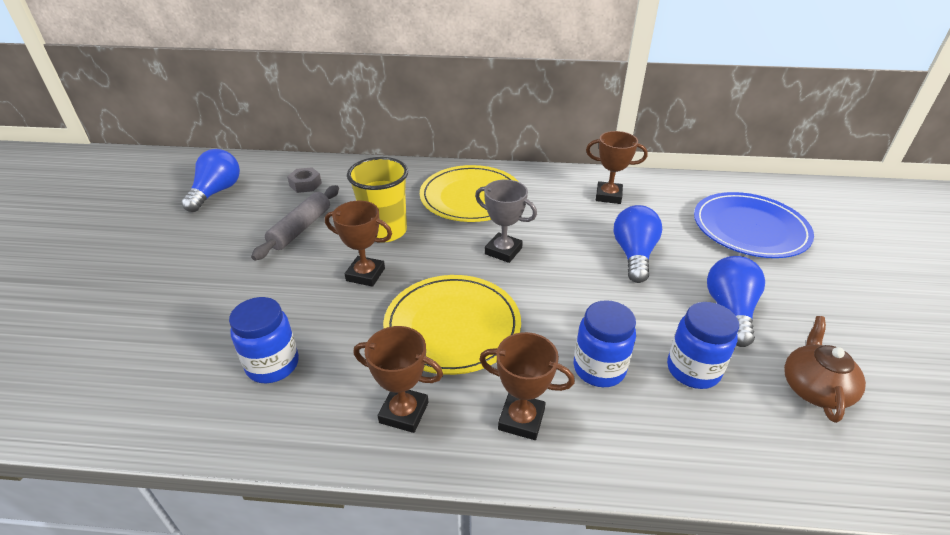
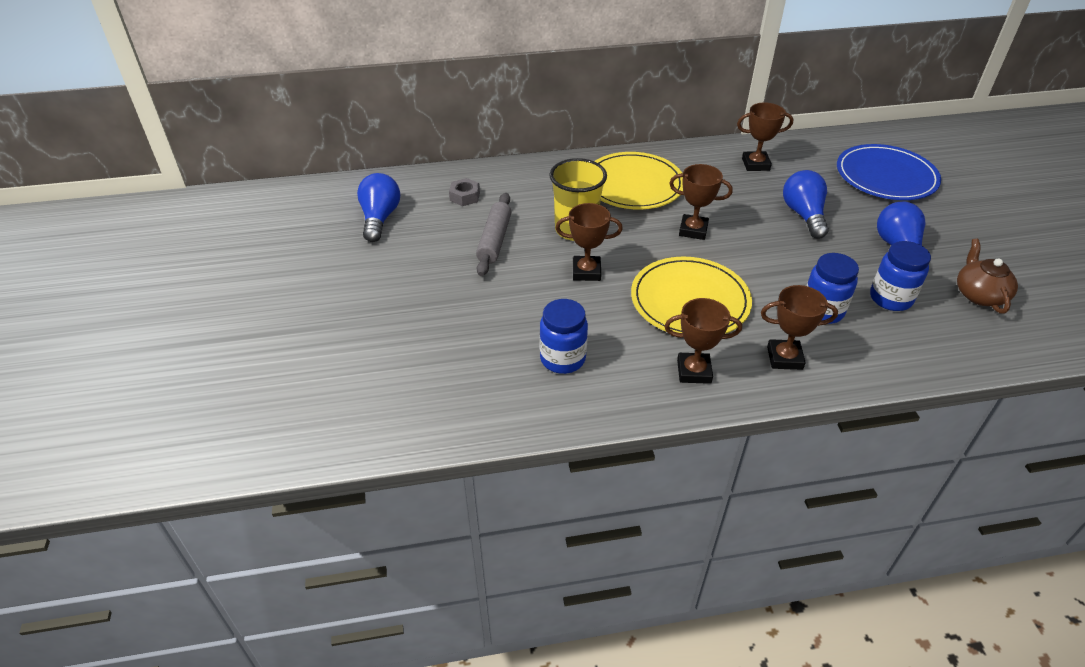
camera: 15 degrees left, 5 degrees up
(503, 251) = (693, 230): grey trophy -> brown trophy

